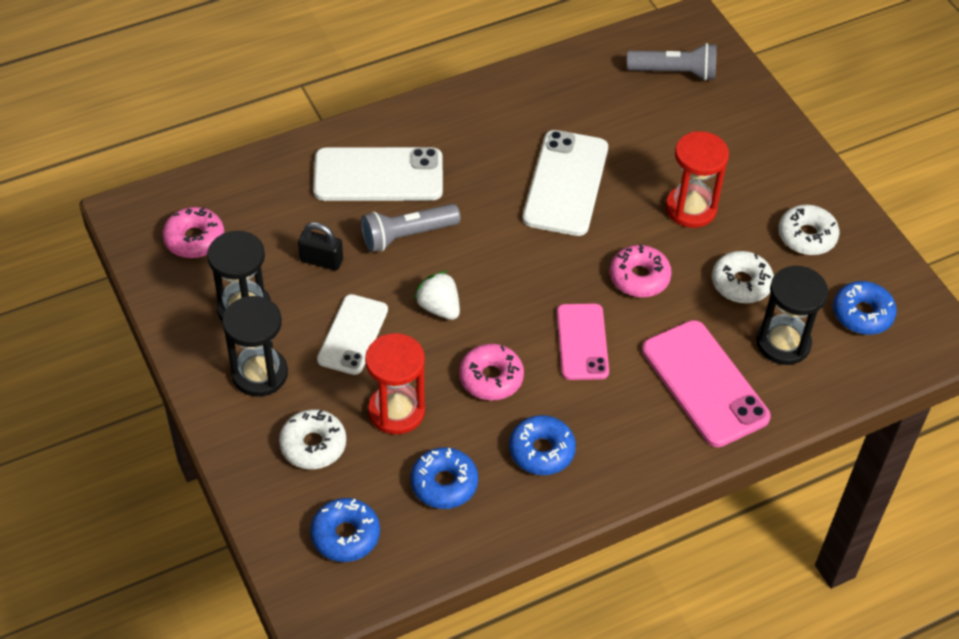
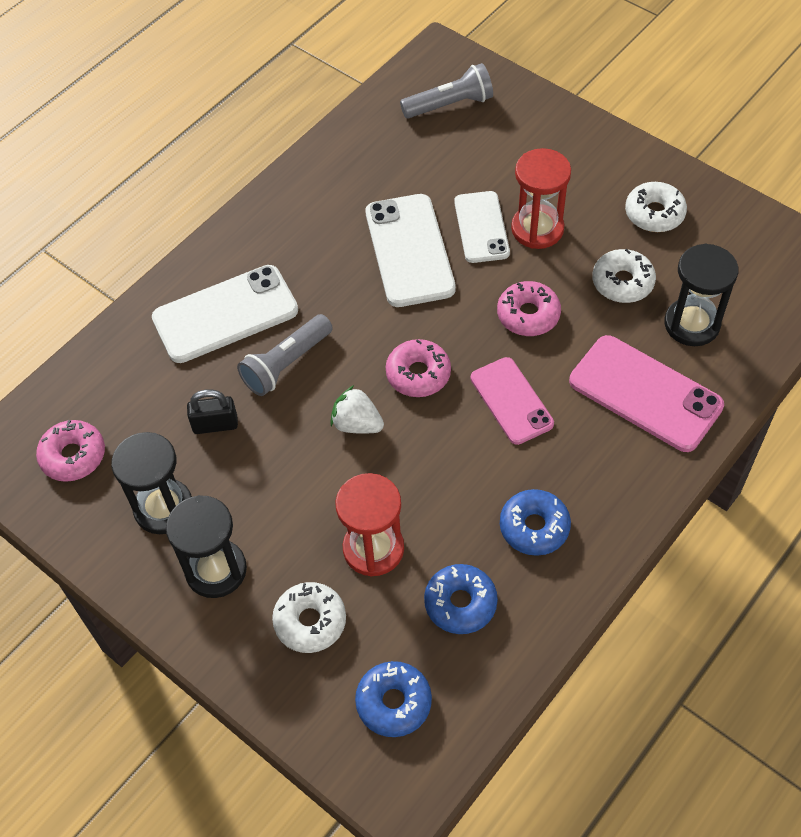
camera: 20 degrees left, 5 degrees up
(353, 335) = (288, 488): white phone -> white phone (481, 227)
(491, 378) = (446, 474): pink donut -> pink donut (418, 374)
(862, 314) = (744, 267): blue donut -> none

